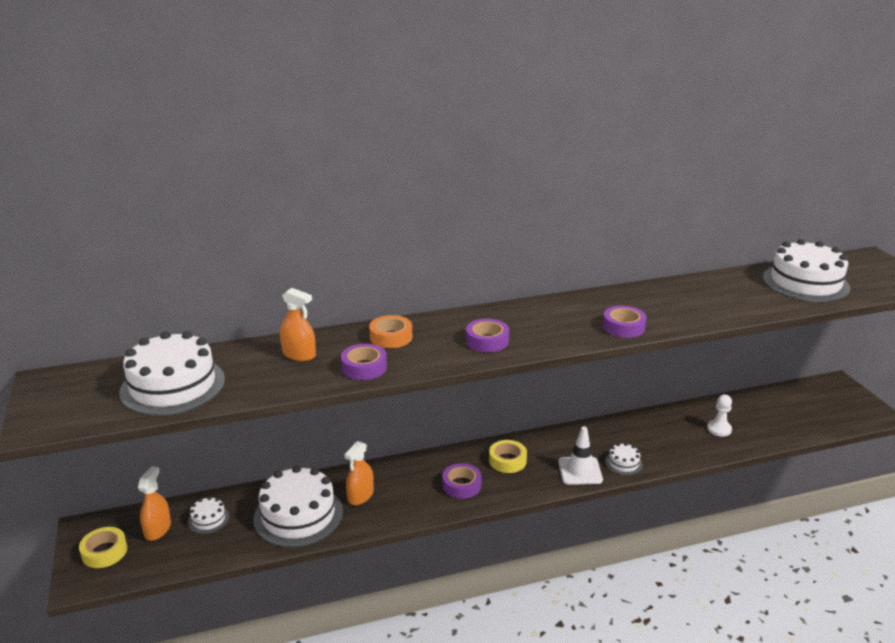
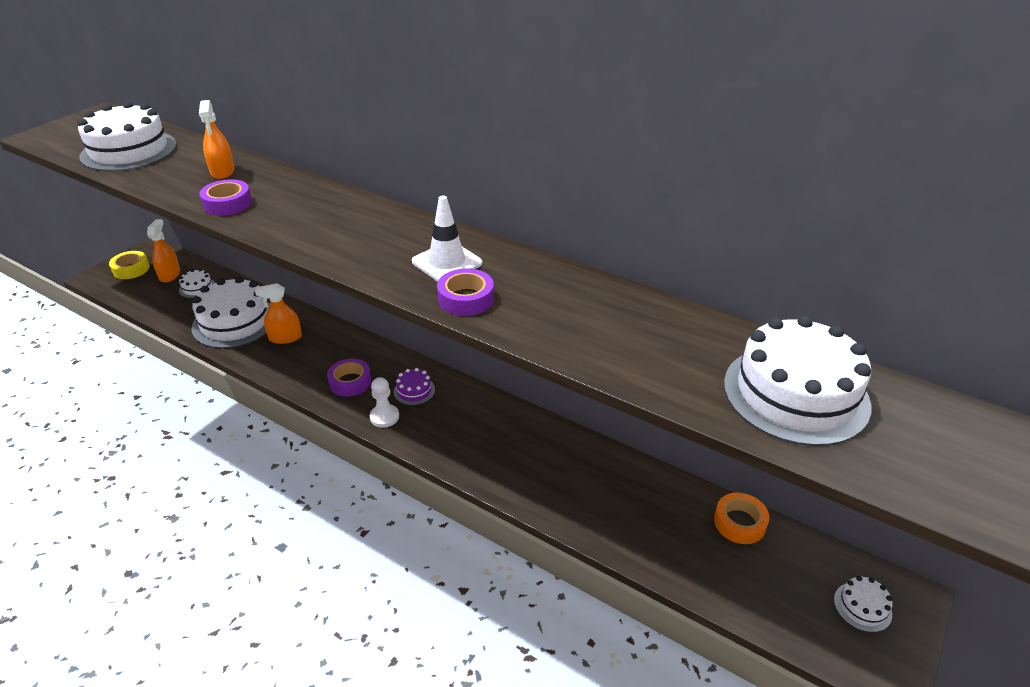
camera: 50 degrees right, 10 degrees up
(158, 529) = (170, 275): orange spray bottle -> orange spray bottle turned 60 degrees counterclockwise
(391, 337) = (295, 193): orange tape -> orange tape (739, 523)
(487, 341) = (340, 237): purple tape -> none
(507, 461) = (414, 391): yellow tape -> purple cake
(580, 471) = (446, 444): white traffic cone -> white traffic cone (447, 262)
(623, 463) = (492, 468): white cake -> white cake (862, 607)
(719, 429) = (644, 518): white pawn -> white pawn (384, 417)

